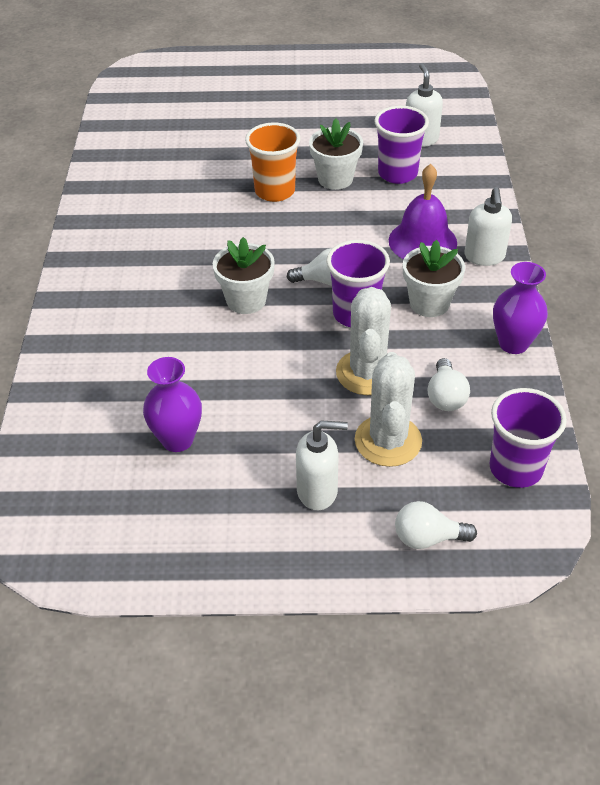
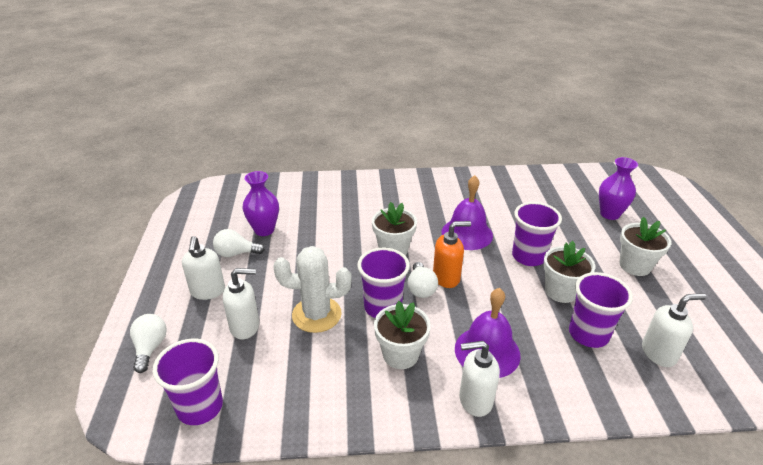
camera: 85 degrees right, 10 degrees down
(222, 233) = (467, 233): none -> purple bell
(275, 191) = (528, 256): orange cup -> purple cup
(298, 124) = (635, 266): none -> white flower pot
(307, 258) = (446, 278): none -> orange soap dispenser
(388, 441) = (245, 327): white cactus -> white soap dispenser
(445, 397) = (286, 362): white light bulb -> white light bulb (236, 253)
(513, 343) = (349, 416): purple vase -> purple vase (609, 214)

